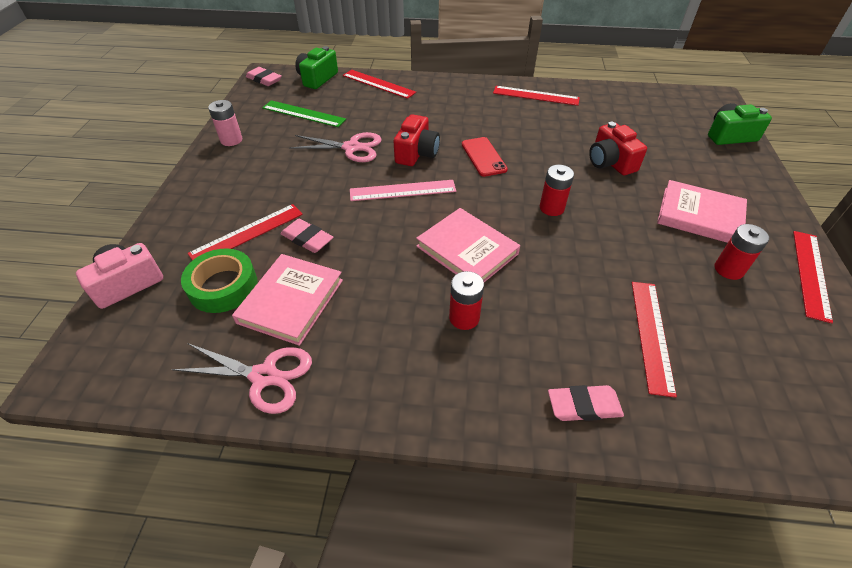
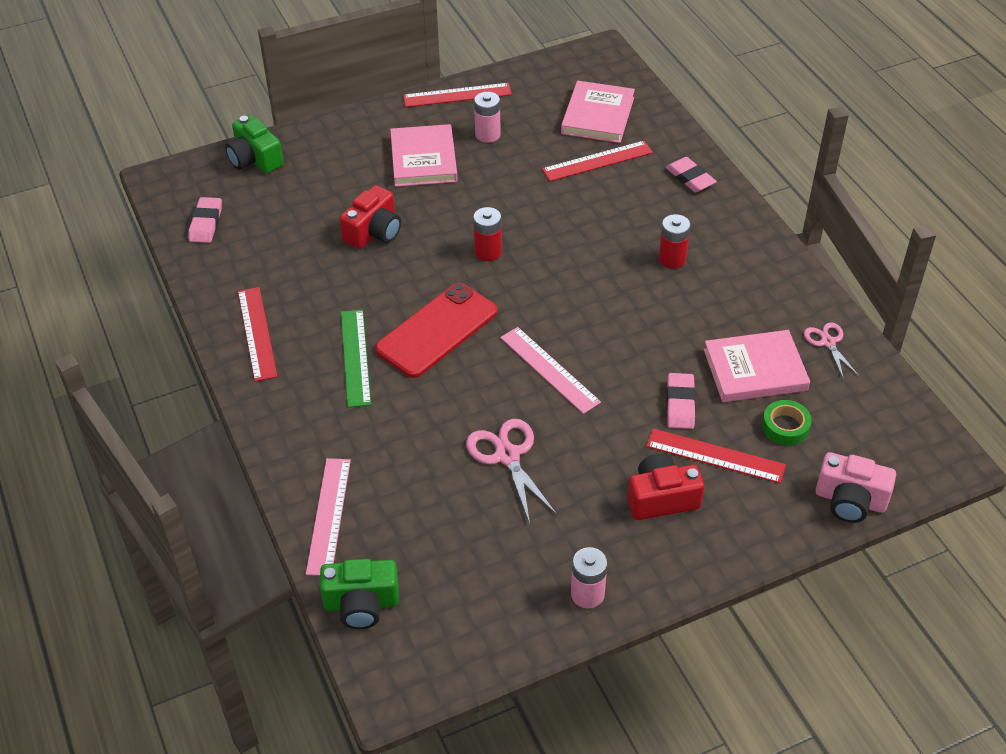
camera: 120 degrees left, 0 degrees up
(223, 286) = (785, 427): green tape -> green tape, size x0.66
(264, 79) = (410, 677): pink eraser -> pink eraser (206, 223)
(264, 376) = (828, 342): pink scissors -> pink scissors, size x0.62
(303, 114) = (469, 555): green ruler -> green ruler (355, 357)
(378, 84) = (329, 515): red ruler -> pink ruler
(416, 153) = (473, 390): red camera -> red camera (661, 498)
(467, 250) = (595, 286): pink book -> pink book (597, 115)
(483, 157) = (437, 330): red phone -> red phone, size x1.62
(728, 269) = (487, 135): red battery -> pink battery

